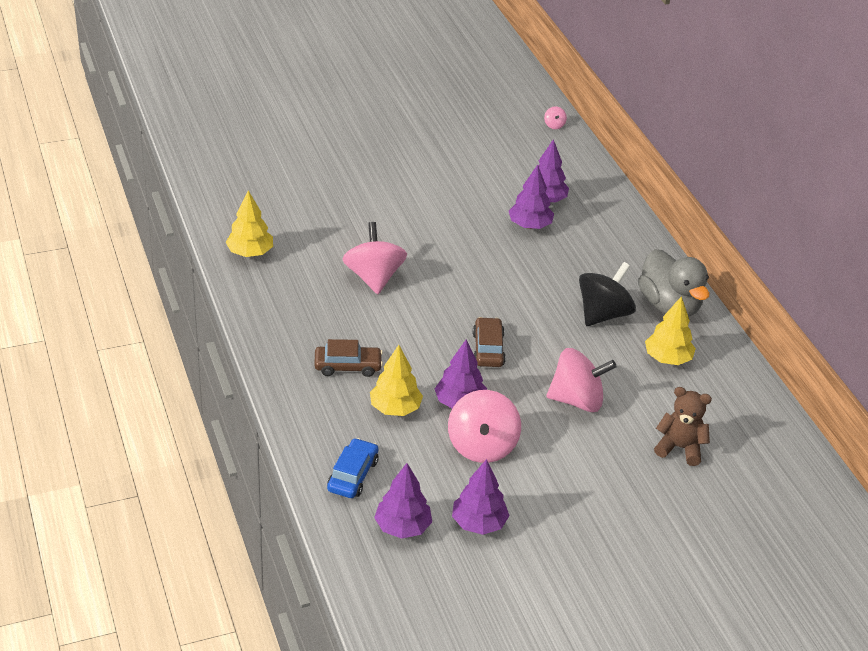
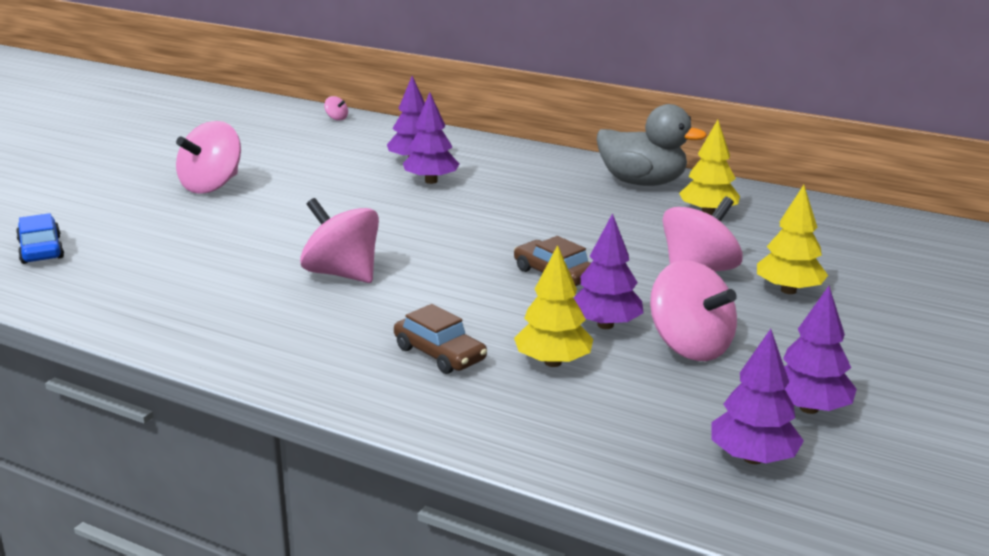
camera: 40 degrees left, 15 degrees down
(250, 253) = (156, 314): yellow tree -> yellow tree (788, 290)
(348, 366) = (439, 354): brown car -> brown car turned 90 degrees clockwise
(353, 475) = (617, 444): blue car -> blue car (41, 250)
(394, 158) = (212, 186): none -> pink spinning top
(603, 314) = (603, 209): black spinning top -> none
(680, 448) = (835, 262): brown teddy bear -> none

